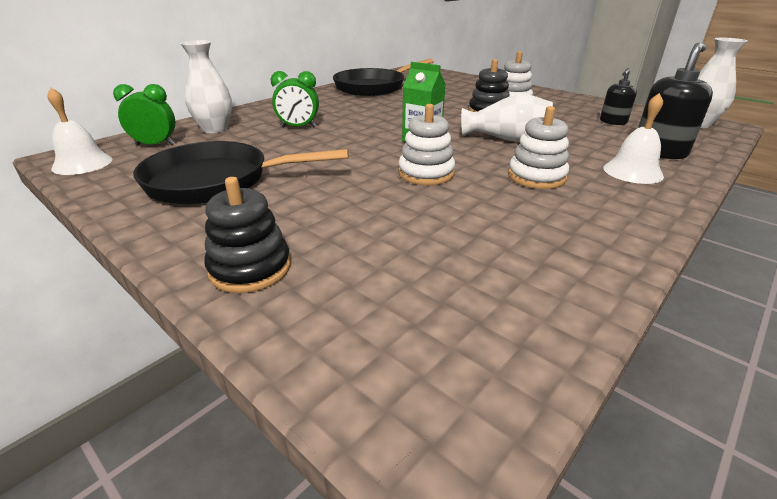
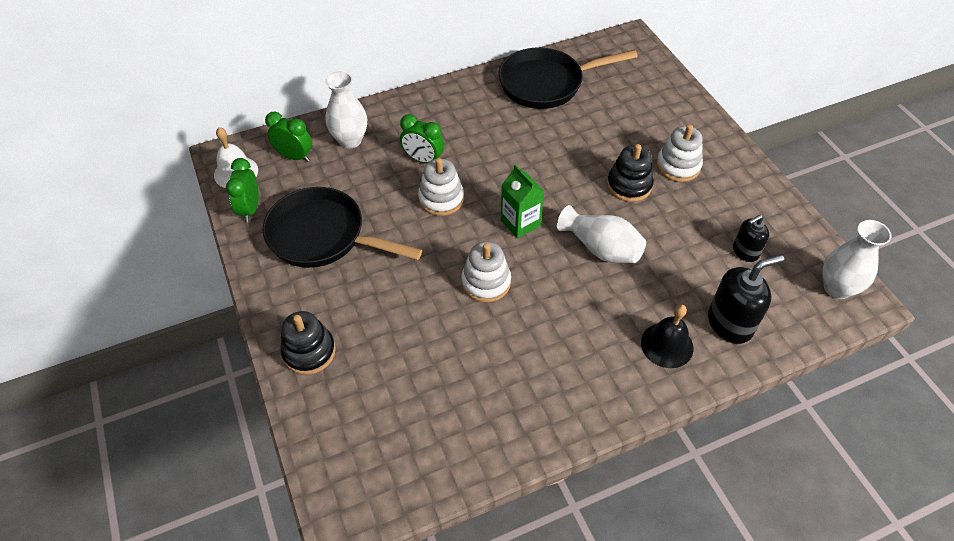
camera: 25 degrees right, 20 degrees up
(110, 181) = (250, 209): none -> green clock
(536, 177) = (573, 321): white stacking toy -> white stacking toy (441, 199)
(632, 171) = (667, 345): white bell -> black bell

